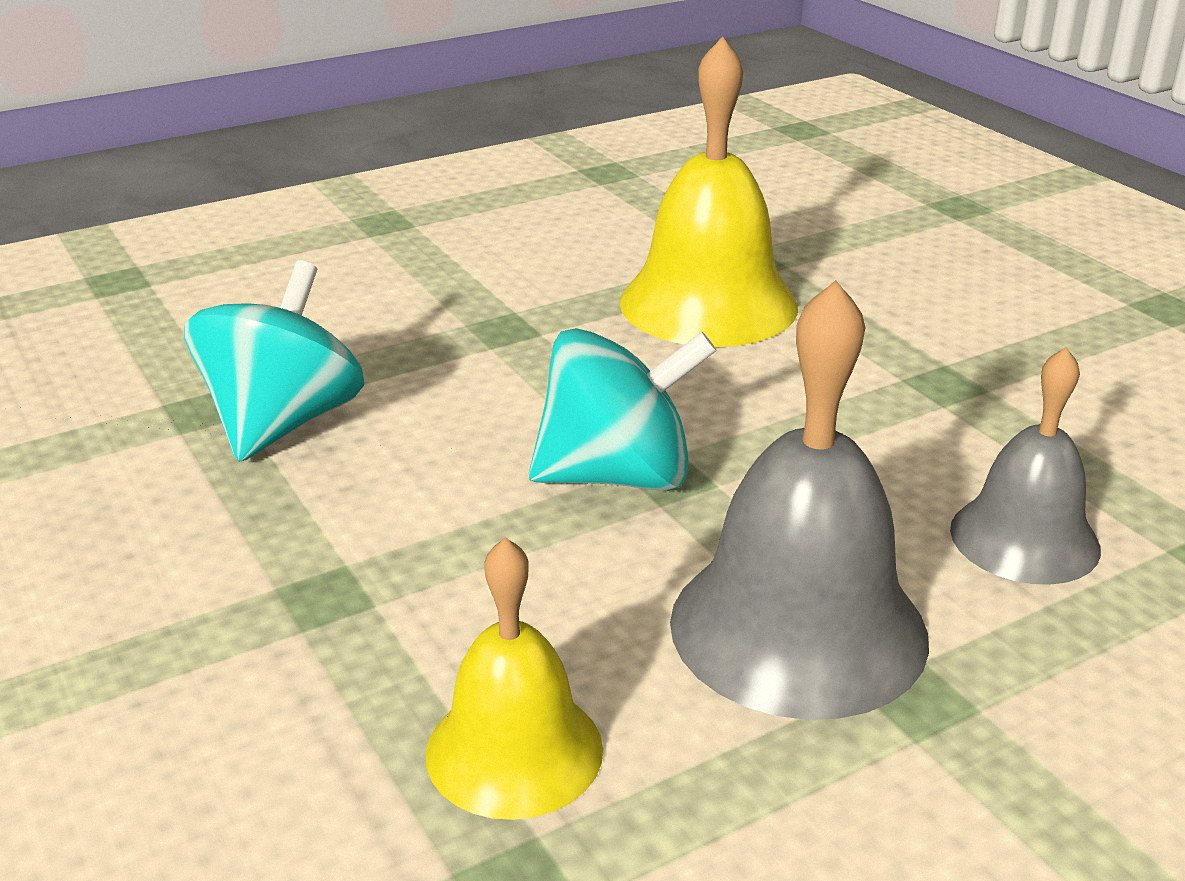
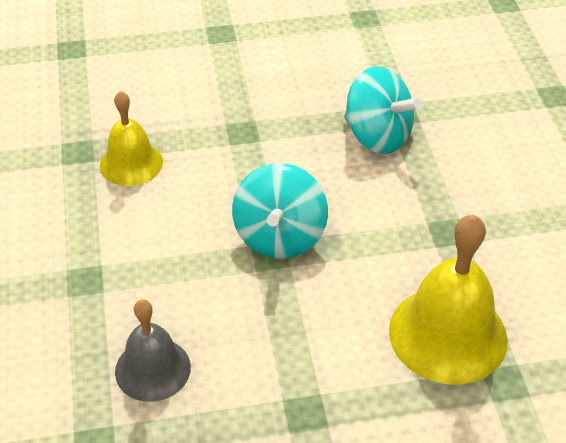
camera: 110 degrees right, 15 degrees up
(798, 628) = (143, 259): grey bell -> none

